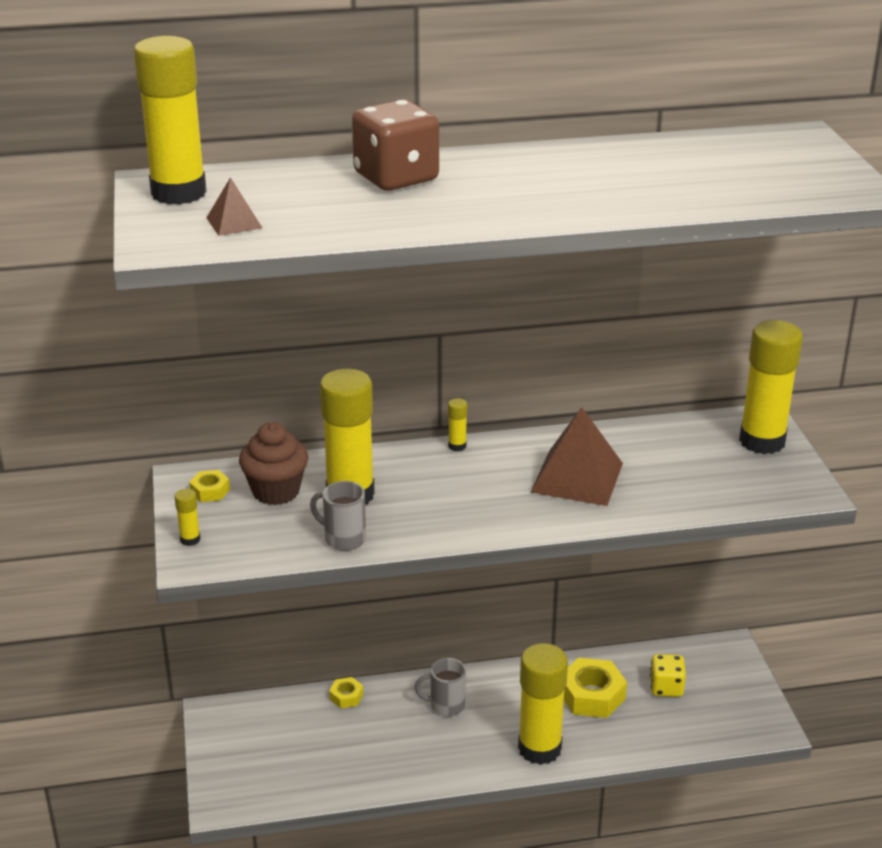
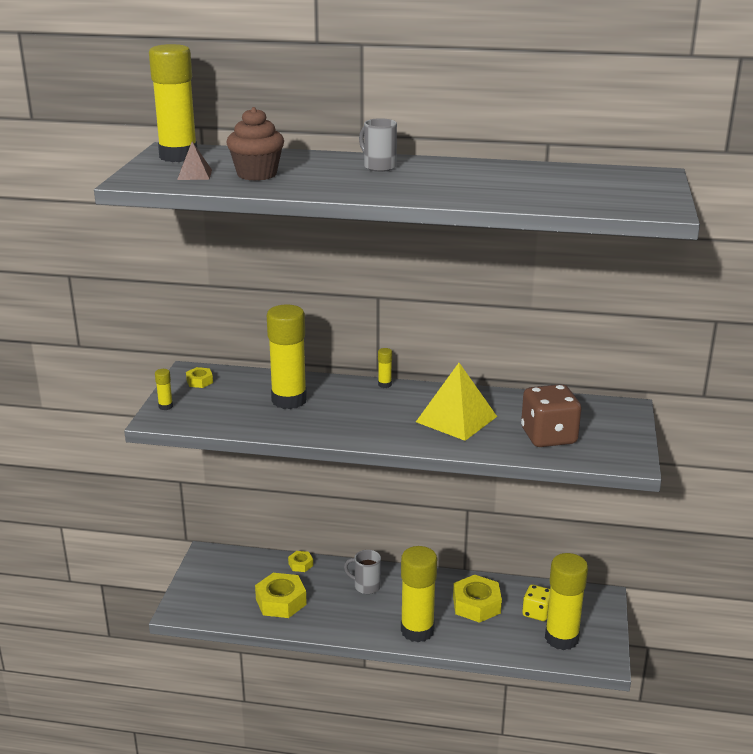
camera: 20 degrees right, 5 degrees down
(276, 491) = (241, 389): brown cupcake -> brown cupcake (257, 174)
(343, 539) = (264, 425): grey mug -> grey mug (379, 167)
(349, 755) = (281, 602): none -> yellow nut
(396, 178) = (328, 164): brown dice -> brown dice (548, 436)
(577, 477) = (456, 419): brown pyramid -> yellow pyramid
(762, 441) = (616, 421): yellow glue stick -> yellow glue stick (561, 638)

